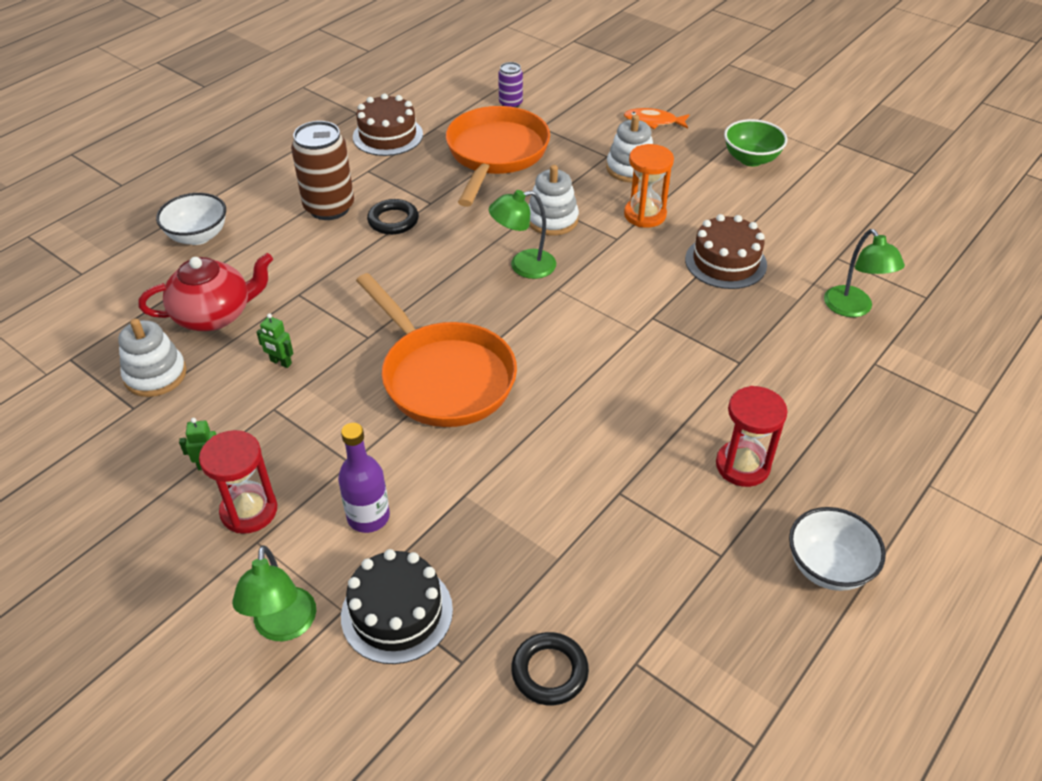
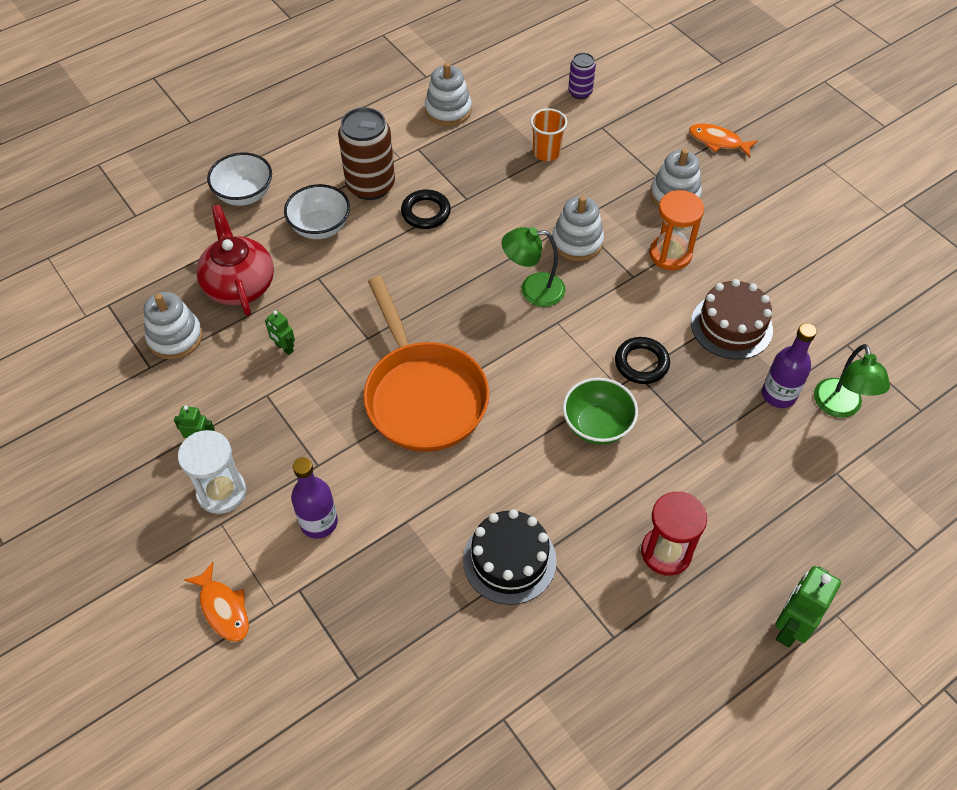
camera: 15 degrees right, 10 degrees up
(214, 315) = (239, 285): red teapot -> red teapot turned 105 degrees counterclockwise
(249, 511) = (221, 492): red hourglass -> white hourglass
(284, 627) = (223, 608): green lamp -> orange fish
(388, 136) = (448, 110): brown cake -> white stacking toy
(397, 612) = (317, 619): black cake -> black cake (509, 560)
(496, 154) = (546, 152): orange pan -> orange cup
(549, 671) = (428, 707): black ring -> black ring (641, 363)
(751, 159) = (803, 207): green bowl -> green bowl (597, 425)
(793, 309) = (778, 395): none -> purple bottle
(828, 567) = (706, 673): white bowl -> white bowl (320, 227)
(890, 505) = (790, 627): none -> green robot

